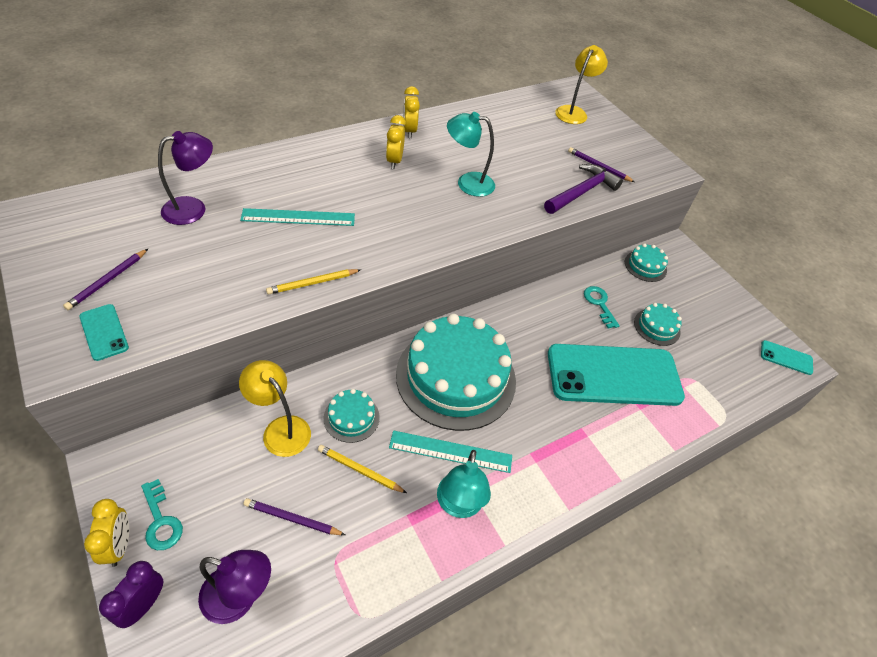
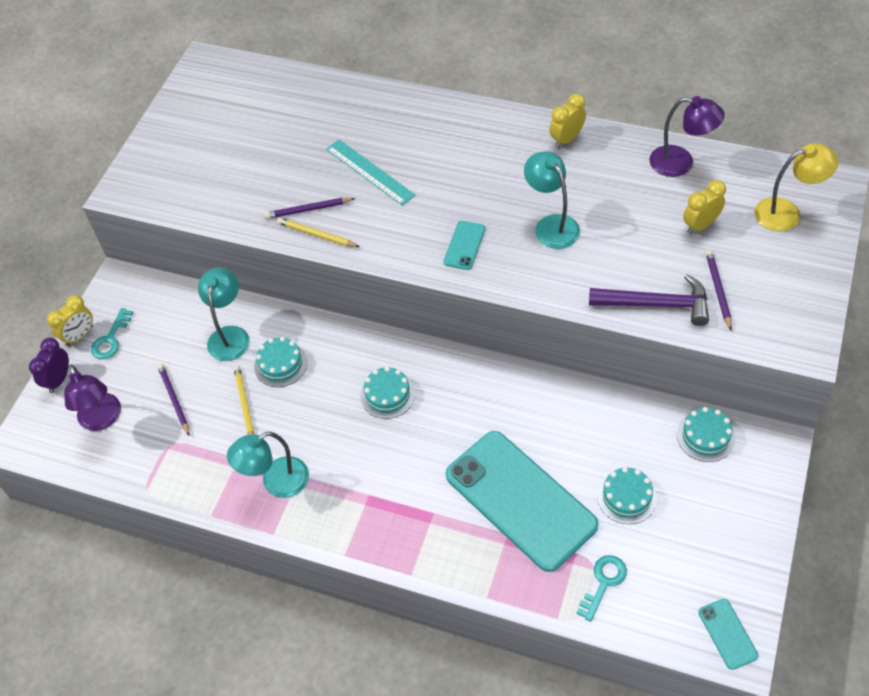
camera: 60 degrees right, 5 degrees up
(104, 332) = (161, 184): turquoise phone -> turquoise phone (464, 245)
(108, 281) = (198, 147): purple pencil -> purple pencil (308, 210)
(143, 605) = (59, 380): purple clock -> purple clock turned 60 degrees counterclockwise
(193, 208) = (306, 118): purple lamp -> purple lamp (681, 163)
(280, 429) = (230, 335): yellow lamp -> turquoise lamp
(394, 161) = (512, 164): yellow clock -> yellow clock (700, 225)
(450, 451) = (316, 443): turquoise ruler -> none
(456, 377) = (387, 395): turquoise cake -> turquoise cake, size x0.43
(599, 304) = (598, 434): turquoise key -> turquoise key (603, 583)

